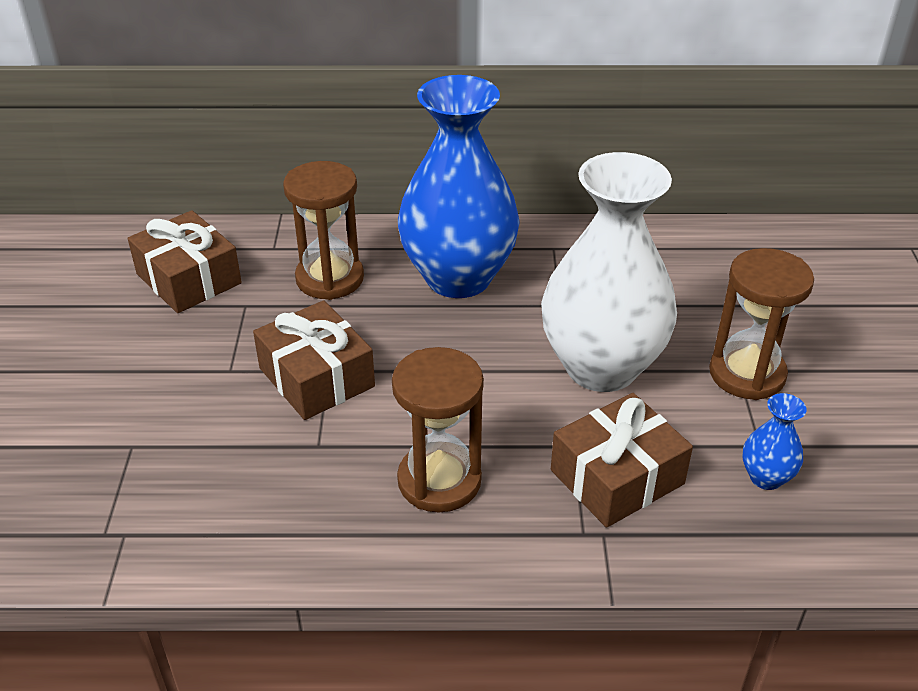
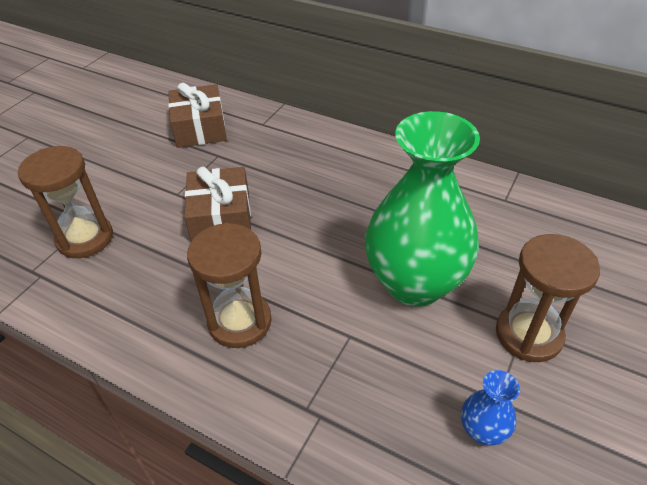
camera: 30 degrees right, 5 degrees up
(330, 278) = (280, 154): brown hourglass -> brown hourglass (85, 238)
(458, 278) = (362, 181): blue vase -> none
(601, 367) = (414, 283): white vase -> green vase
(617, 477) = (363, 375): brown gift -> none

